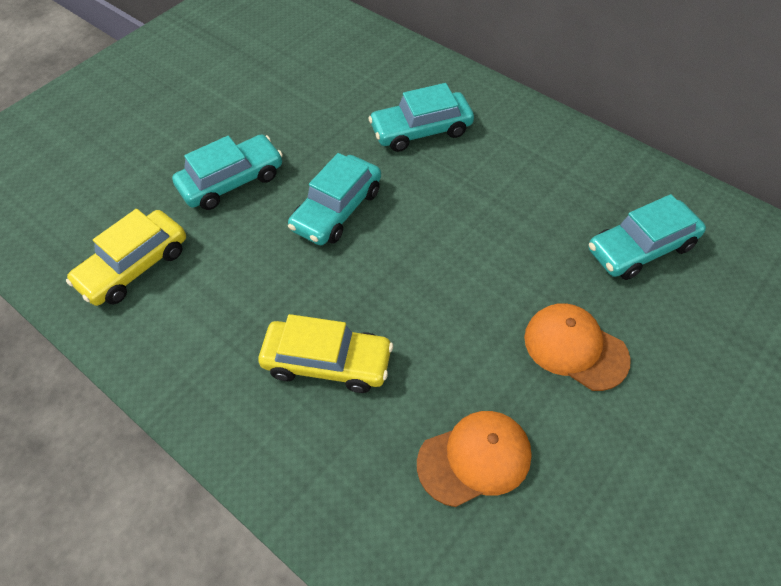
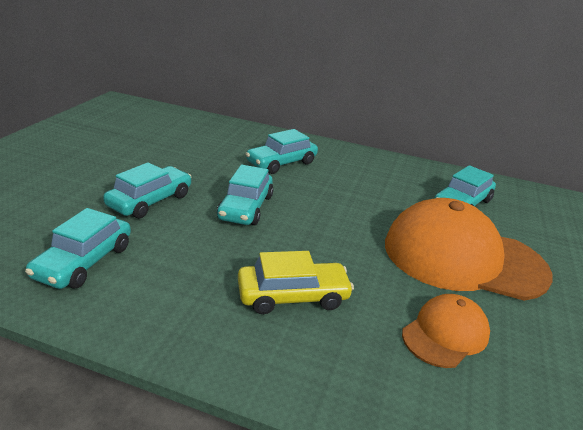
camera: 25 degrees left, 25 degrees down
(134, 266) = (84, 261): yellow car -> turquoise car
(575, 348) = (463, 258): orange cap -> orange cap, size x2.00

